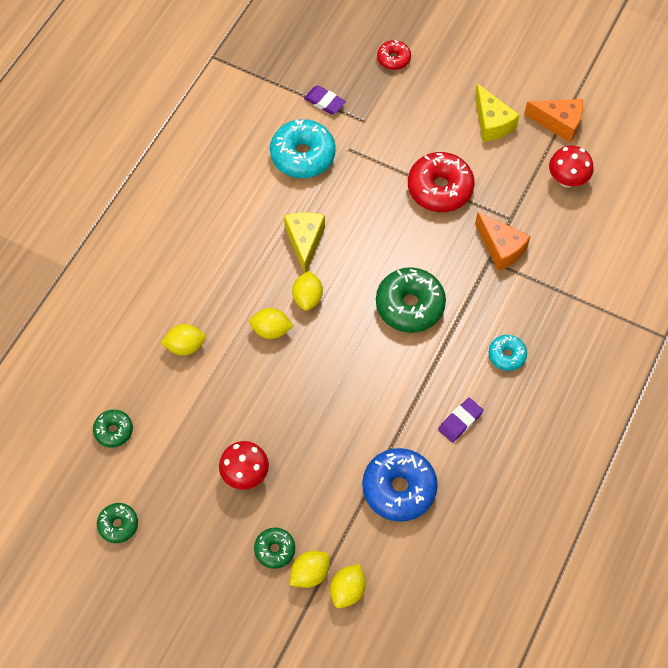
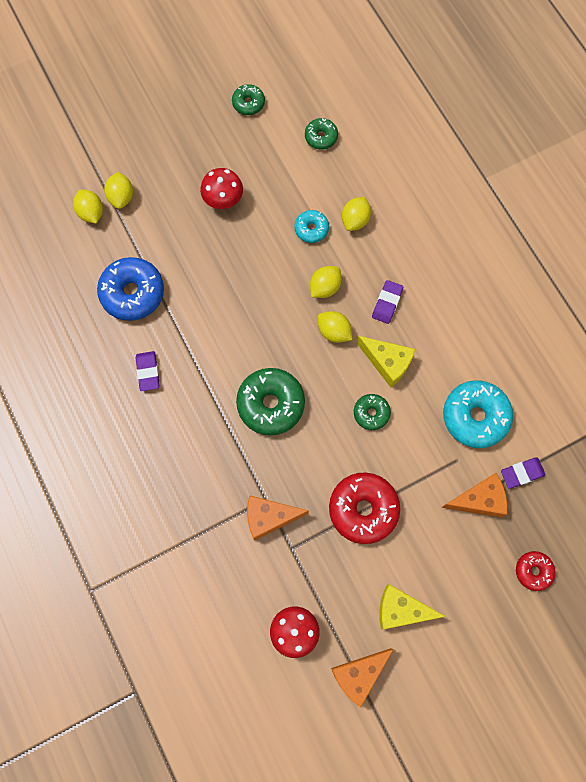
camera: 125 degrees right, 10 degrees up
(250, 273) = (387, 303): none -> purple eraser
(275, 550) = (155, 186): green donut -> green donut (371, 413)
(368, 118) = (479, 500): none -> orange cheese
(506, 355) = (173, 447): turquoise donut -> turquoise donut (311, 229)

